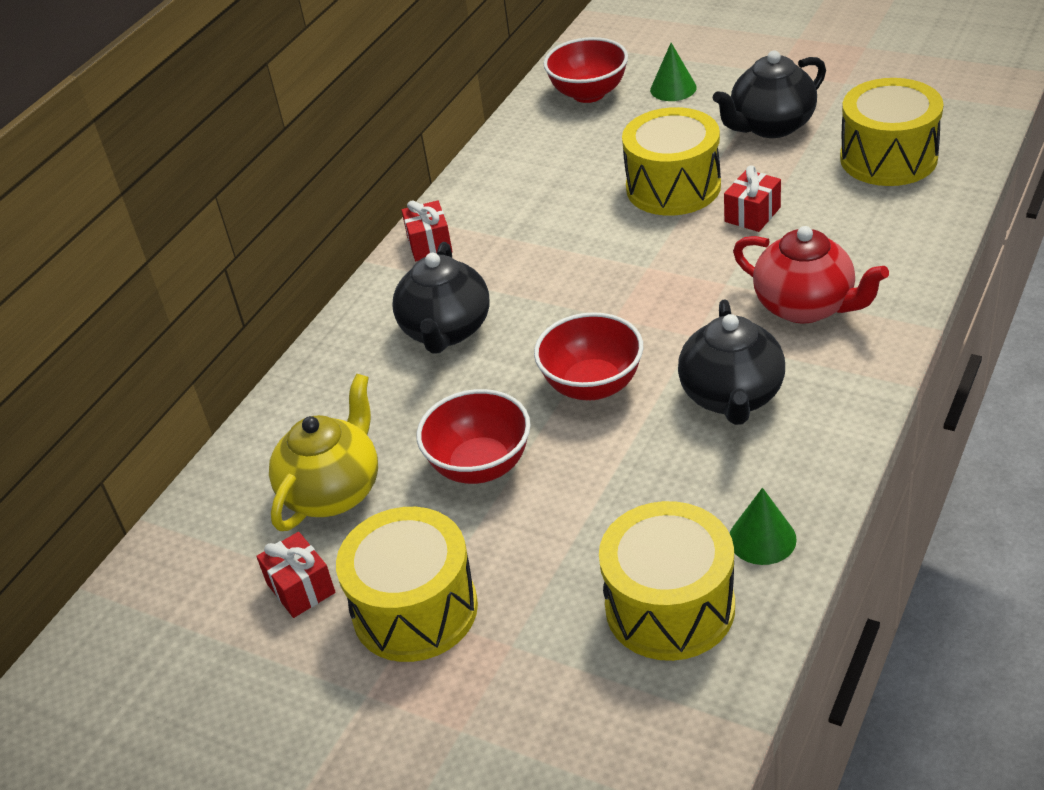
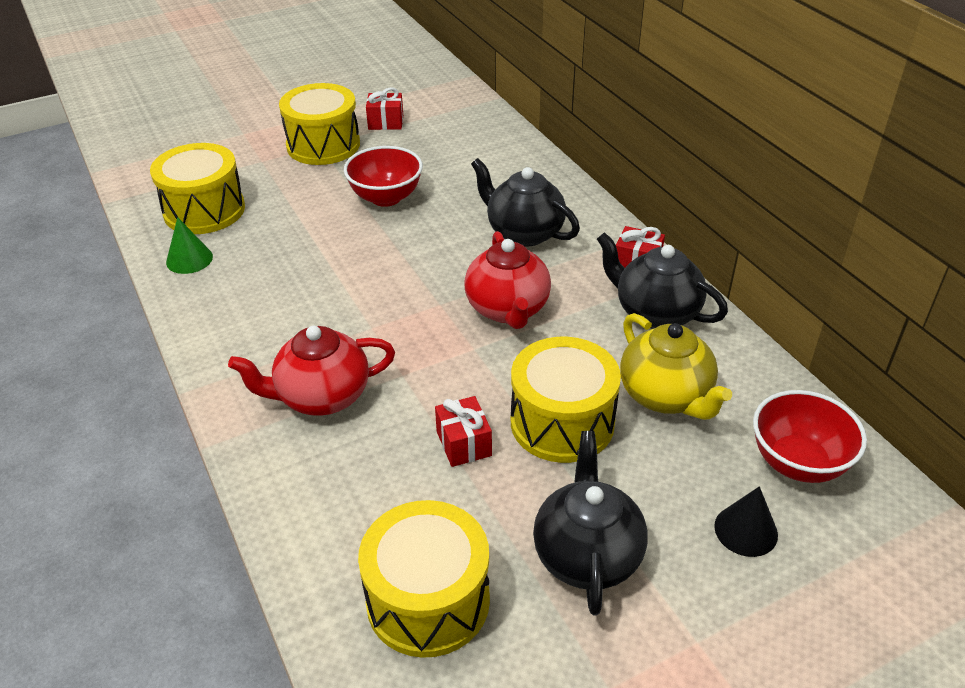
camera: 120 degrees right, 0 degrees up
(333, 491) = (437, 150): yellow teapot -> yellow teapot (666, 396)
(576, 277) = (508, 309): none -> red teapot
(592, 385) = (389, 263): red bowl -> none
(673, 88) = (746, 530): green cone -> black cone
(732, 397) = (295, 309): black teapot -> black teapot (655, 312)

